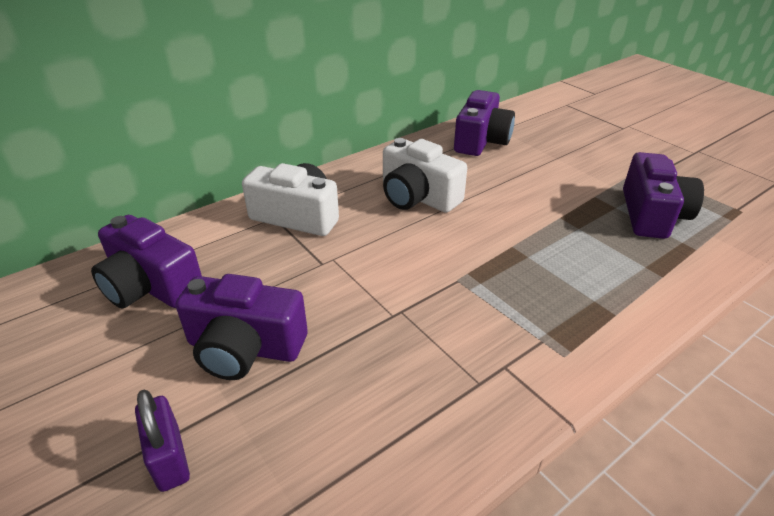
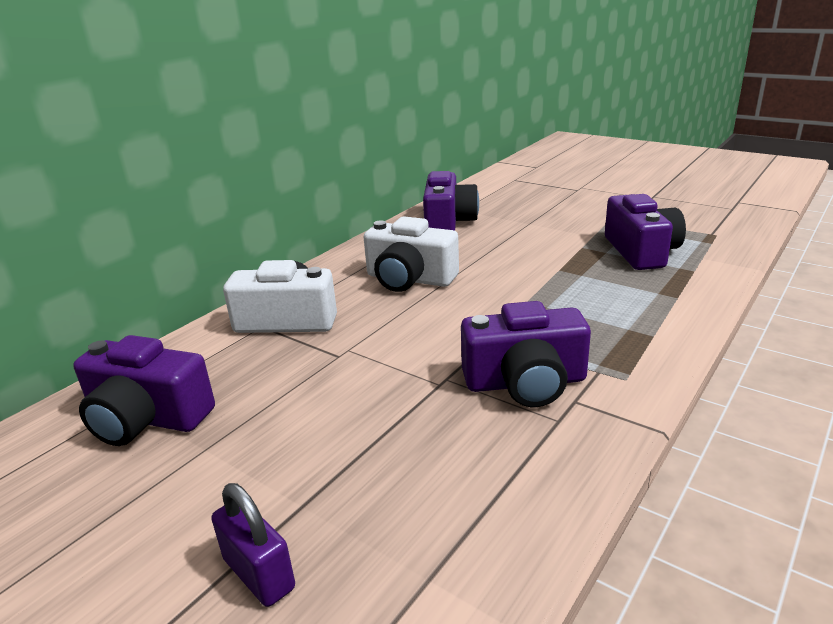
camera: 15 degrees left, 10 degrees down
(244, 348) = (292, 449): purple camera -> purple camera (525, 382)

